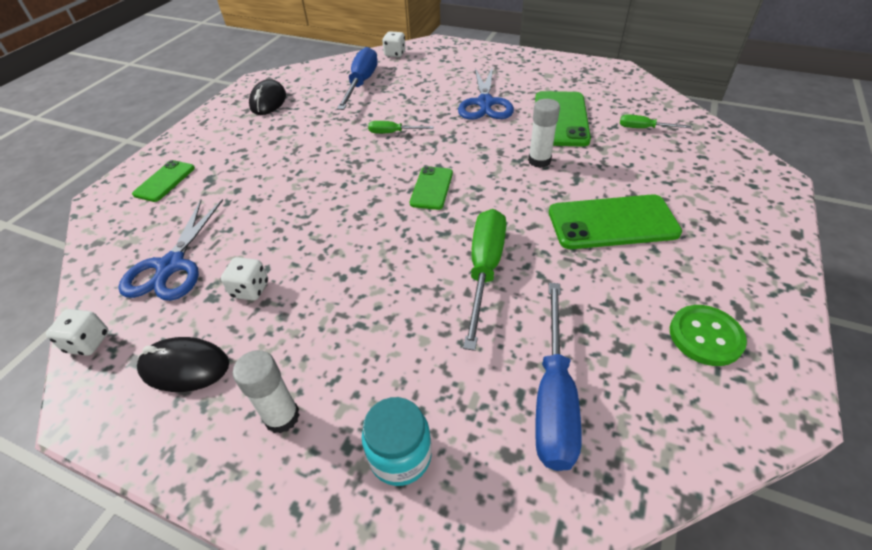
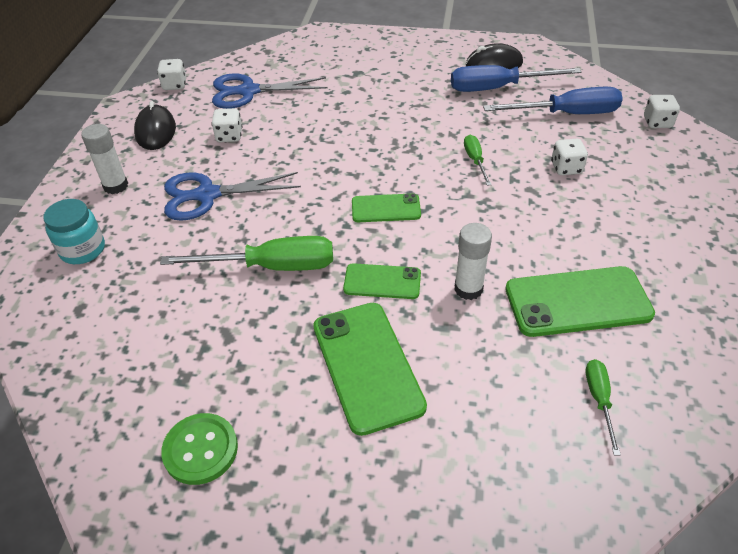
camera: 75 degrees right, 0 degrees up
(164, 181) = (346, 52): green phone -> green phone (382, 282)
(424, 96) = (566, 168): none -> white dice
(485, 103) = (579, 223): blue scissors -> blue scissors (207, 195)
(553, 397) = (129, 330): blue screwdriver -> blue screwdriver (497, 88)

